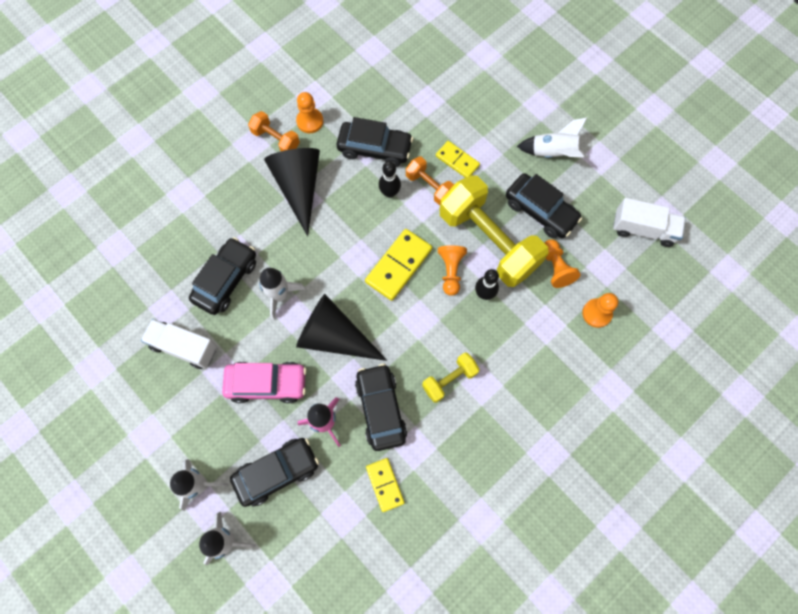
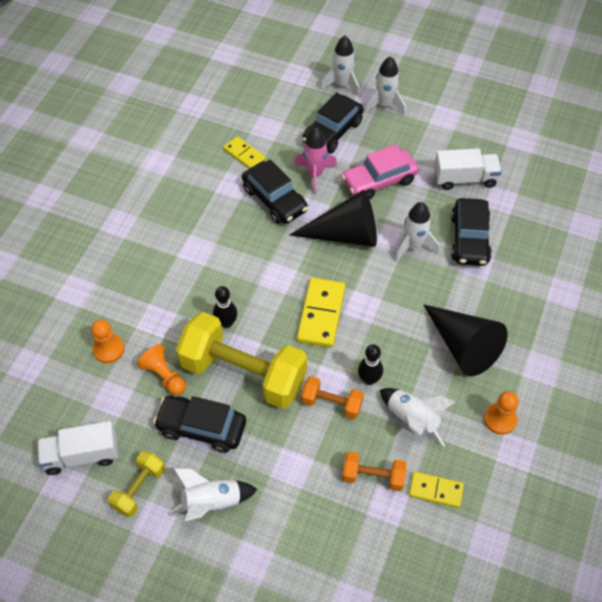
camera: 155 degrees right, 15 degrees down
(276, 139) = (520, 384): orange dumbbell -> orange dumbbell (373, 476)
(375, 148) = (412, 419): black car -> white rocket
(449, 380) = (226, 242): yellow dumbbell -> yellow dumbbell (139, 489)
(451, 271) = (268, 329): orange pawn -> none
(457, 161) = (316, 445): yellow domino -> yellow domino (435, 490)

